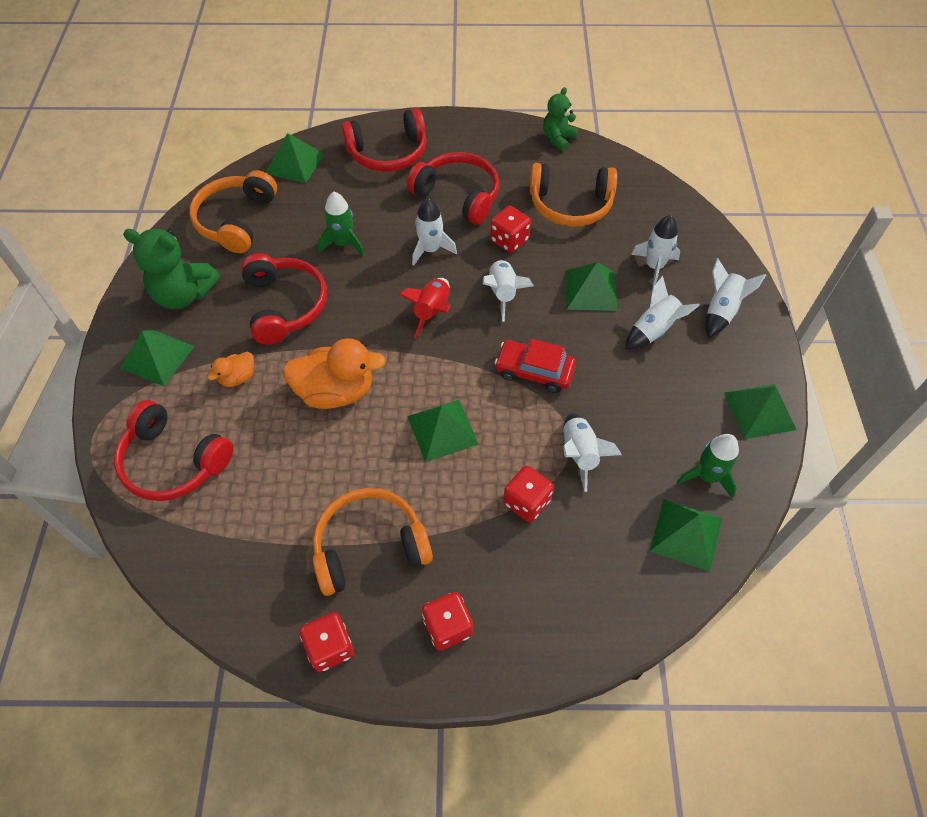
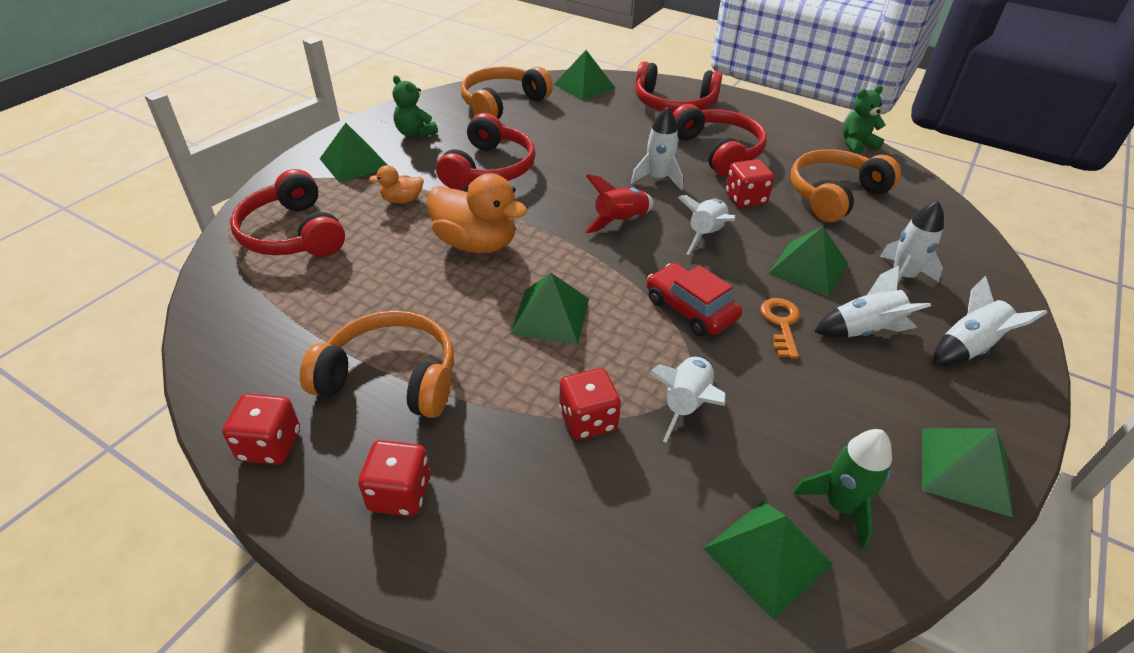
camera: 30 degrees right, 15 degrees down
(184, 294) = (415, 133): green teddy bear -> green teddy bear, size x0.61
(343, 243) = (579, 147): green rocket -> none
(570, 205) = (834, 195): orange headphones -> orange headphones turned 105 degrees clockwise
(600, 352) = (781, 324): none -> orange key

